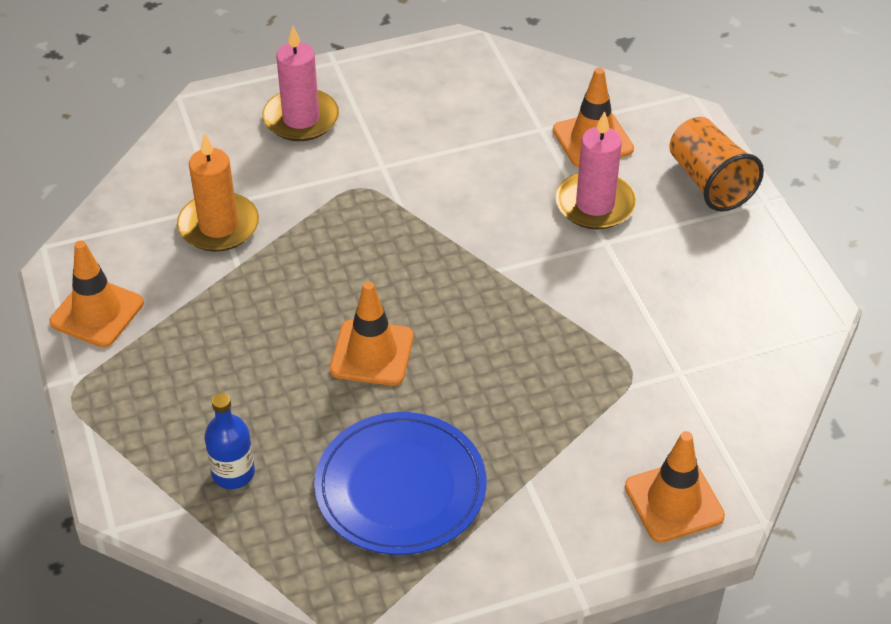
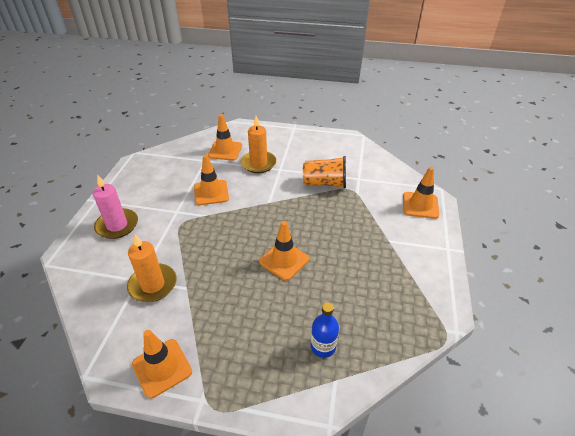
camera: 60 degrees left, 5 degrees down
(400, 487) = (369, 283): blue plate -> none
(460, 183) = (211, 193): none -> orange traffic cone
(595, 204) = (258, 163): pink candle -> orange candle
(709, 182) = (273, 135): orange cup -> orange cup (324, 183)

